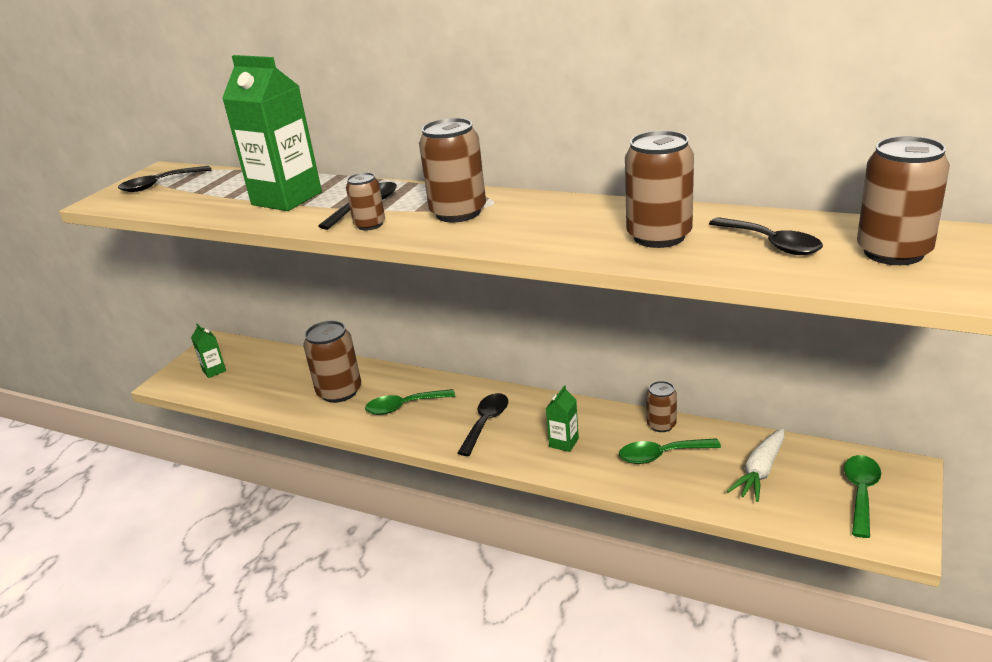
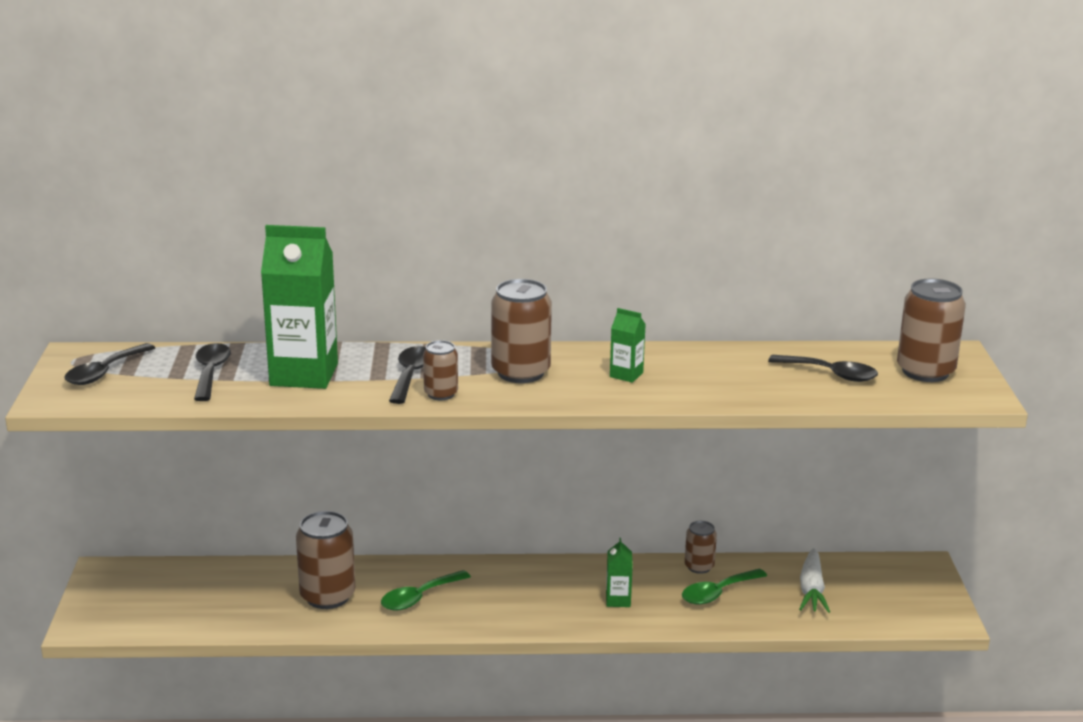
camera: 30 degrees left, 5 degrees down
(214, 370) = (136, 602): green carton -> green carton (626, 375)
(486, 423) = (524, 597): black spoon -> black spoon (211, 372)
(659, 236) = (734, 377): brown can -> none
(861, 493) = (901, 590): green spoon -> none

